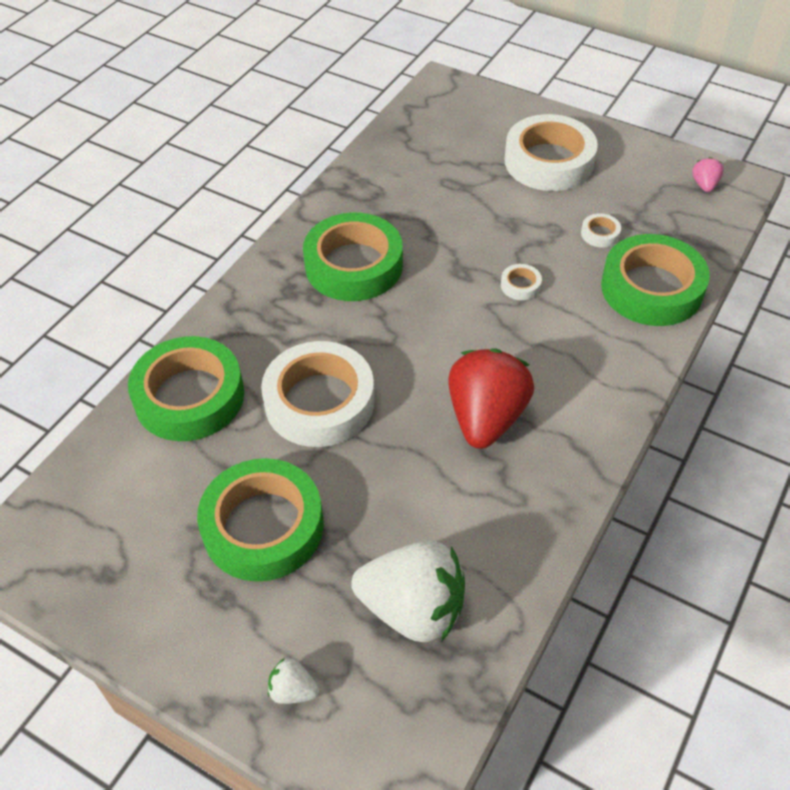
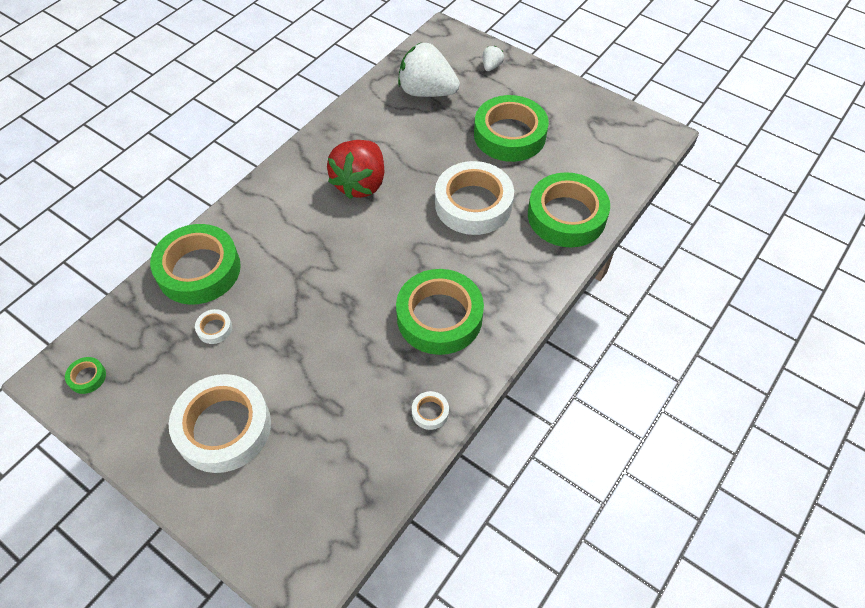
camera: 175 degrees left, 5 degrees up
(293, 690) = (491, 66): white strawberry -> white strawberry turned 90 degrees counterclockwise
(520, 285) = (303, 283): white tape -> white tape (430, 412)
(704, 185) = (87, 377): pink strawberry -> green tape

